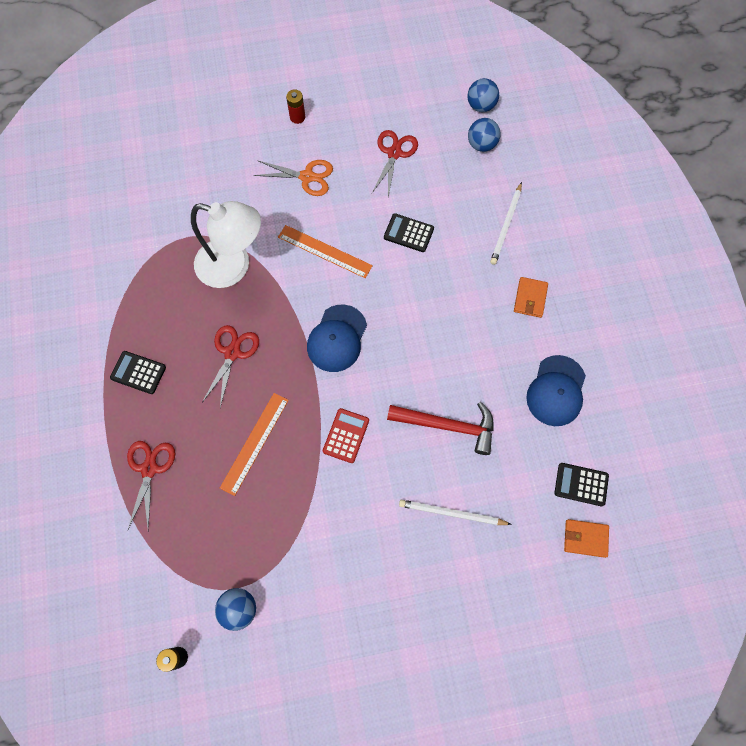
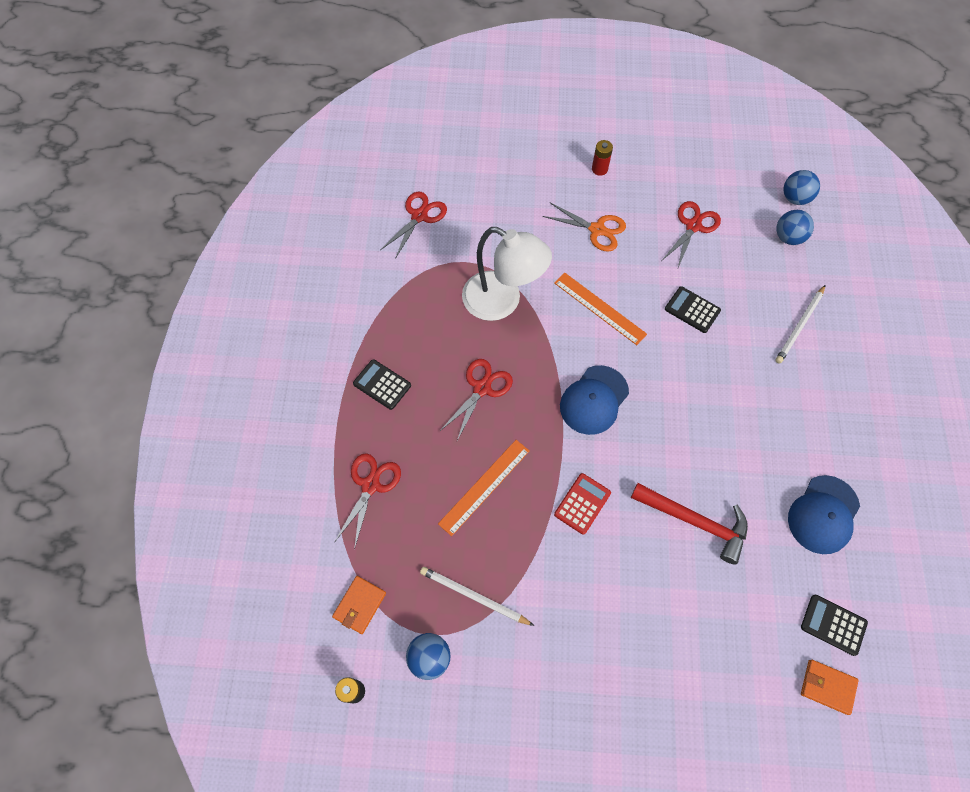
camera: 15 degrees right, 5 degrees down
(136, 201) = (419, 216): none -> red scissors
(451, 513) = (681, 618): white pencil -> white pencil (473, 596)
(530, 298) = (812, 408): orange wallet -> orange wallet (360, 605)

